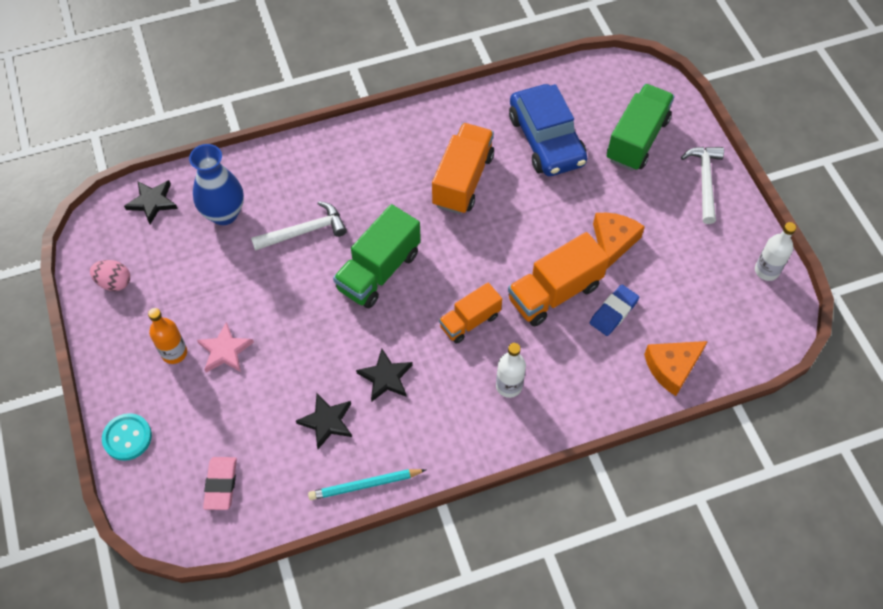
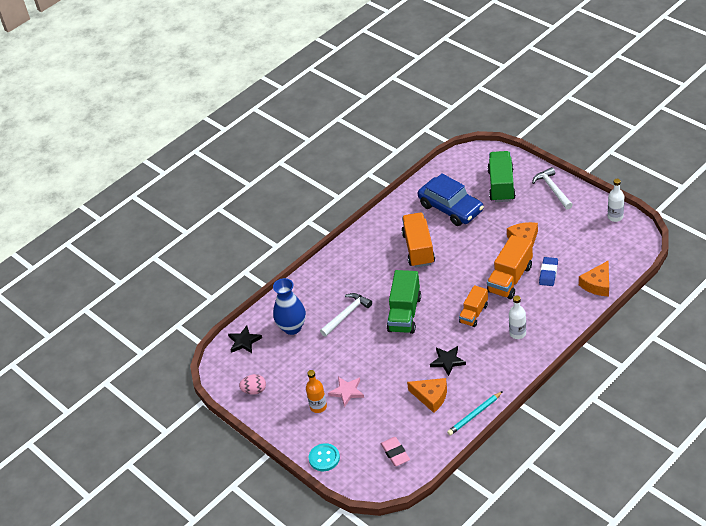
camera: 20 degrees left, 15 degrees down
(327, 421) = (431, 397): black star -> orange cheese

